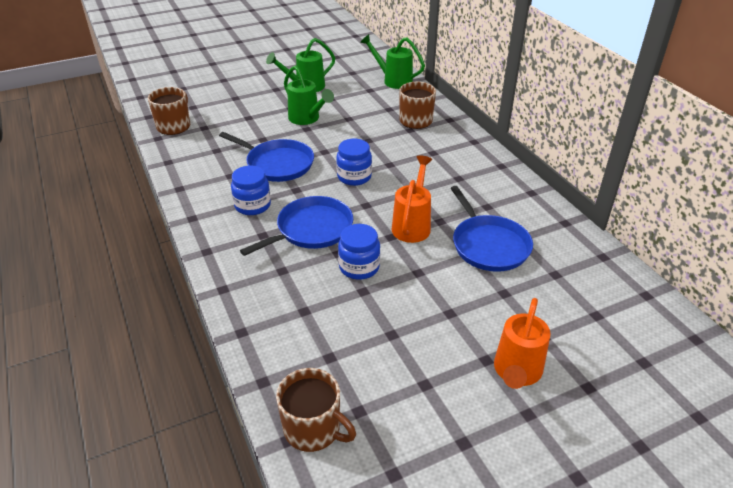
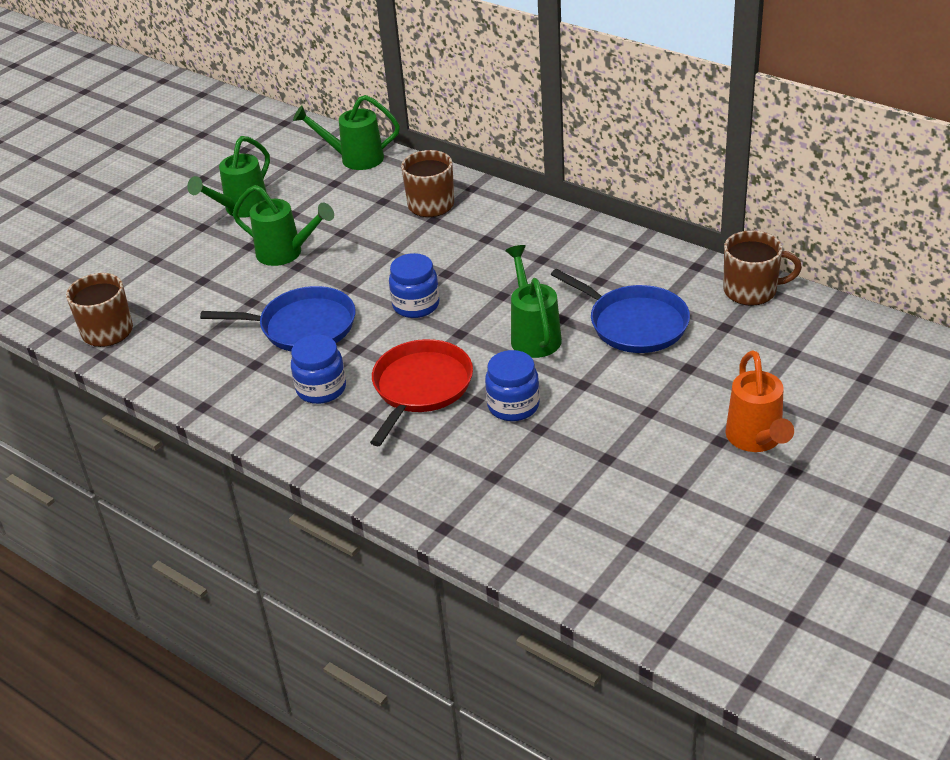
camera: 25 degrees left, 0 degrees up
(311, 229) = (420, 387): blue pan -> red pan
(313, 429) = (604, 579): brown mug -> brown mug (752, 291)
(412, 225) = (533, 335): orange watering can -> green watering can

